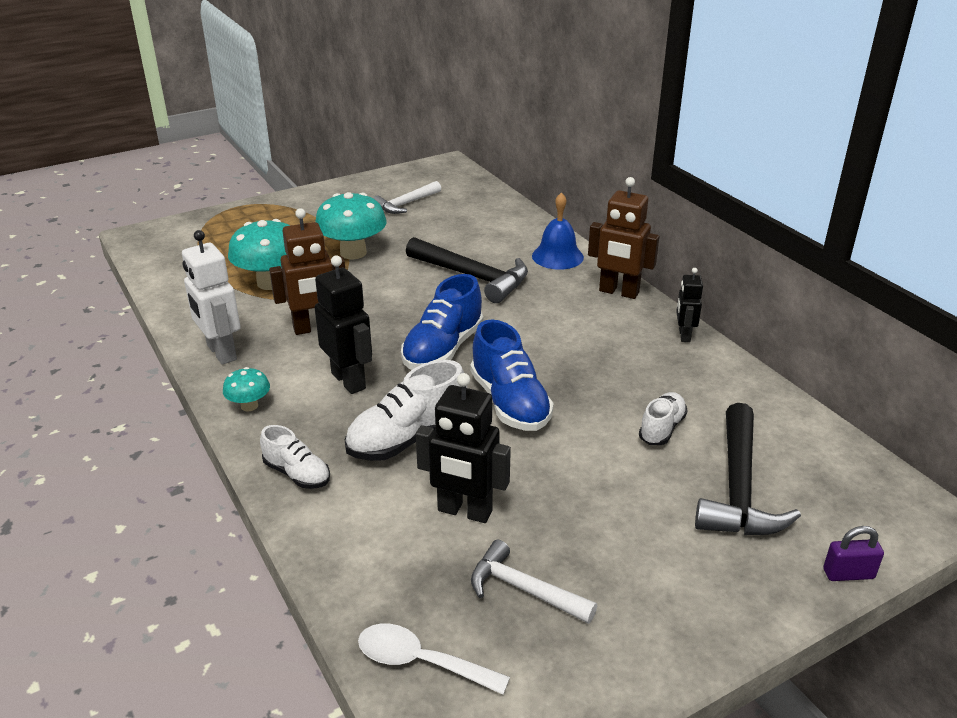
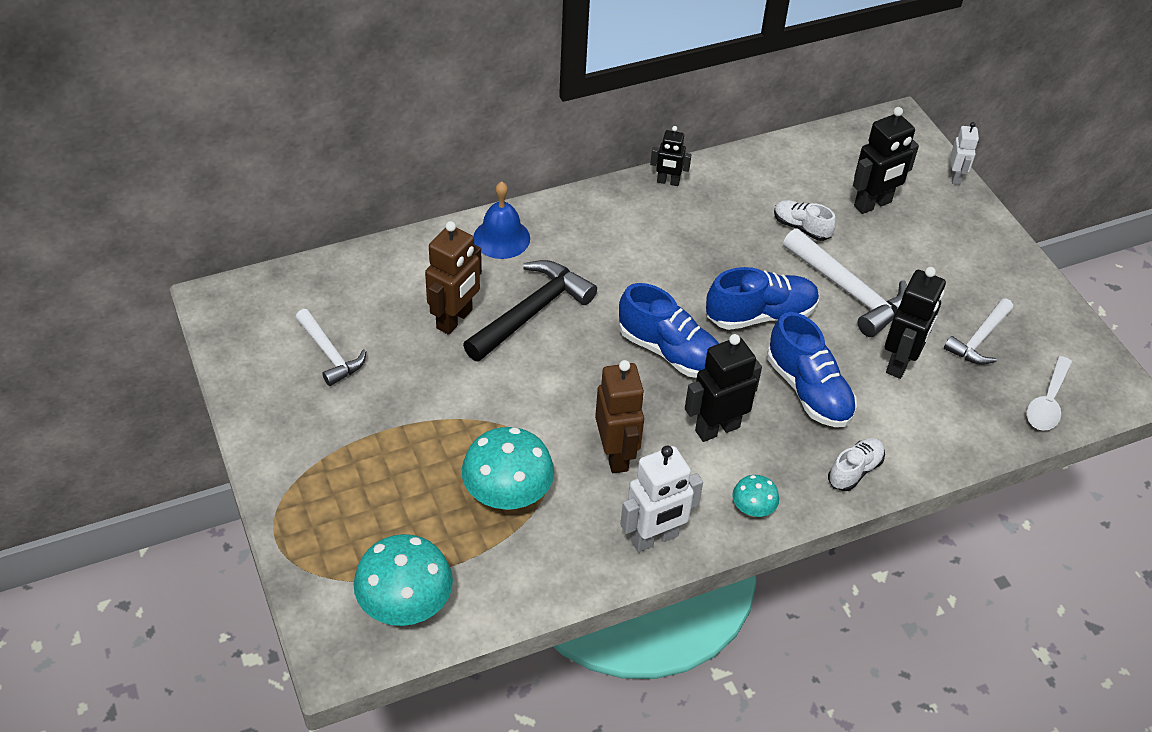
camera: 85 degrees left, 15 degrees up
(353, 253) = (450, 413): turquoise mushroom -> turquoise mushroom (405, 605)
(407, 438) = (808, 390): white shoe -> blue shoe
(570, 468) = (849, 291): none -> white hammer
(618, 292) = (584, 207): brown robot -> brown robot (455, 319)
(738, 488) = (873, 204): black hammer -> black robot
(848, 574) = (955, 177): purple padlock -> white robot

